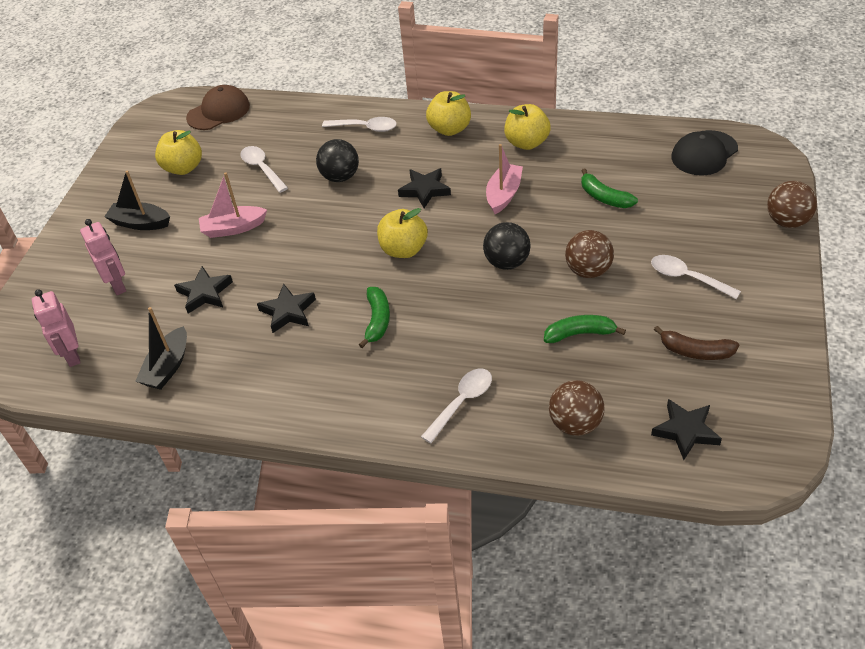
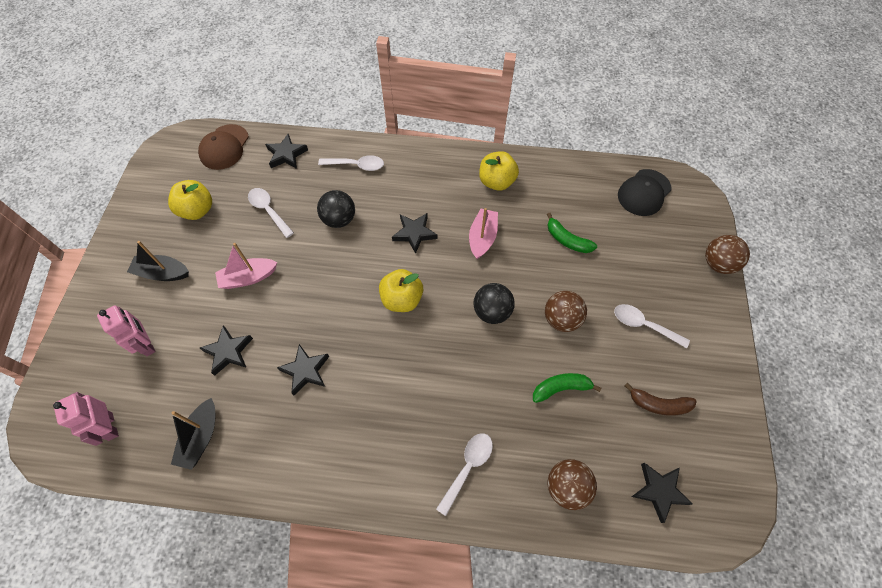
camera: 10 degrees left, 15 degrees up
(218, 112) = (224, 147): brown cap -> brown cap turned 150 degrees clockwise
(287, 118) = (286, 154): none -> black star
(377, 320) = (386, 378): green banana -> none
(449, 129) = (429, 167): yellow apple -> none

